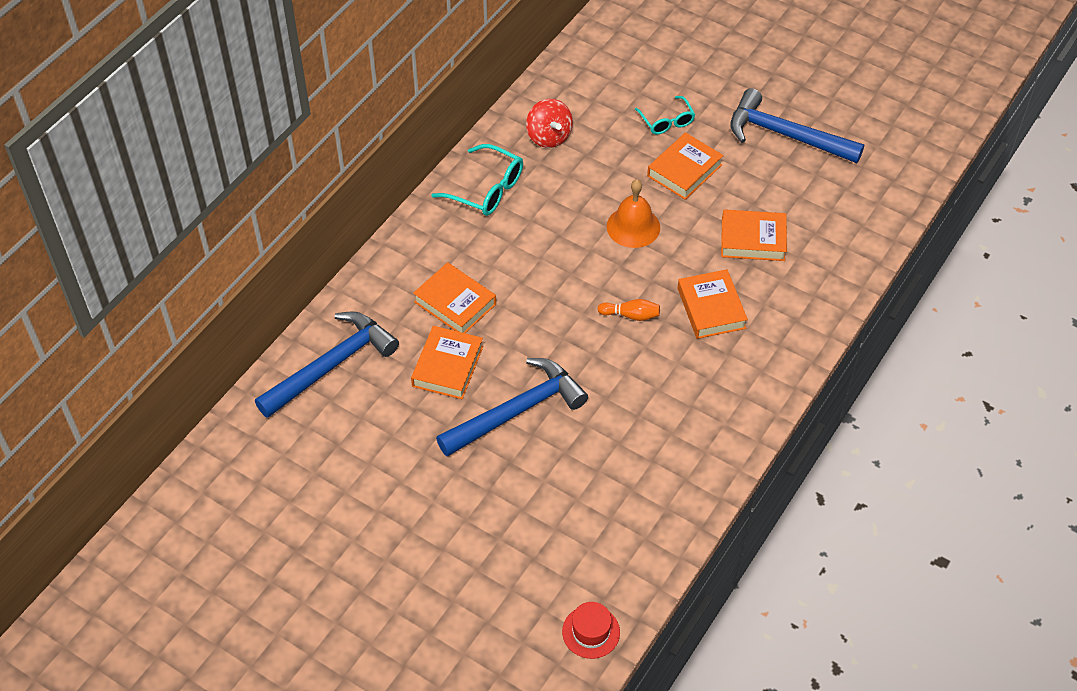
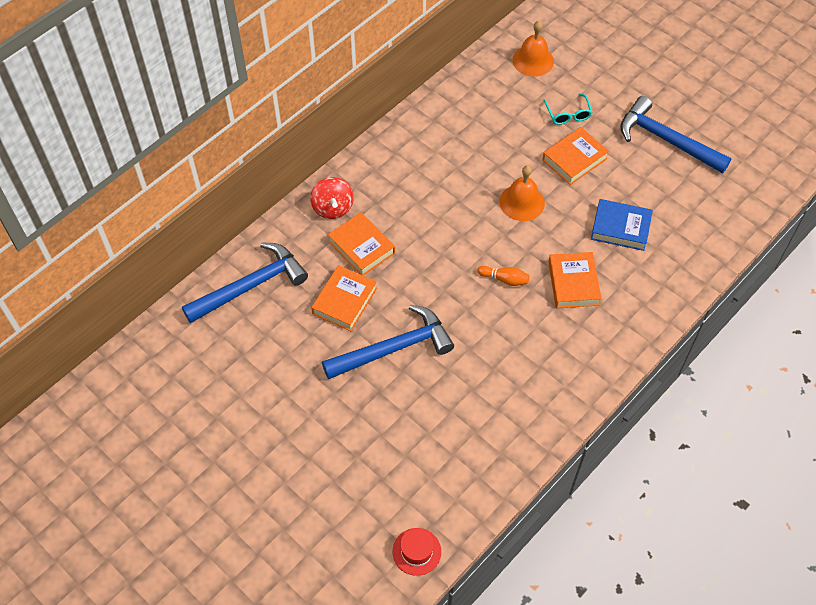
camera: 10 degrees right, 5 degrees up
(486, 189) = (406, 153): turquoise glasses -> none
(549, 136) = (467, 114): red spinning top -> red spinning top (332, 208)
(613, 66) = (533, 60): none -> orange bell
(753, 240) = (620, 228): orange book -> blue book

